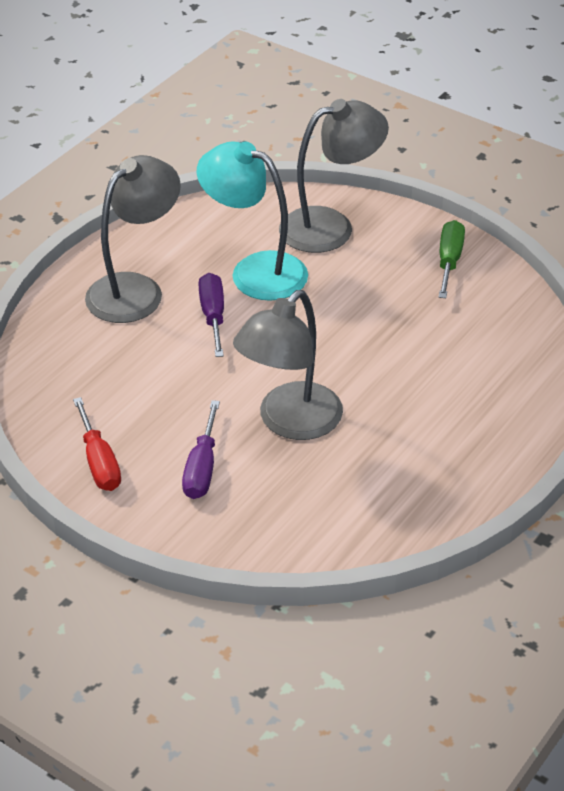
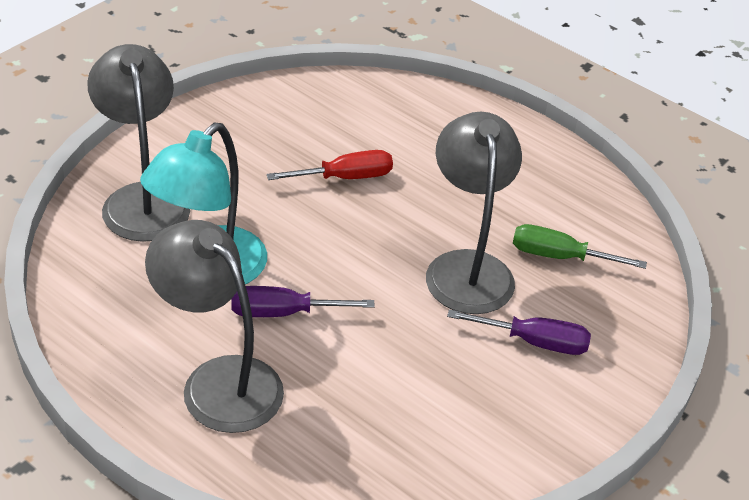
camera: 90 degrees left, 0 degrees up
(99, 462) = (525, 430): red screwdriver -> red screwdriver (345, 177)
(290, 422) = (467, 267): grey lamp -> grey lamp turned 135 degrees counterclockwise
(449, 261) = (229, 123): green screwdriver -> green screwdriver (559, 256)

